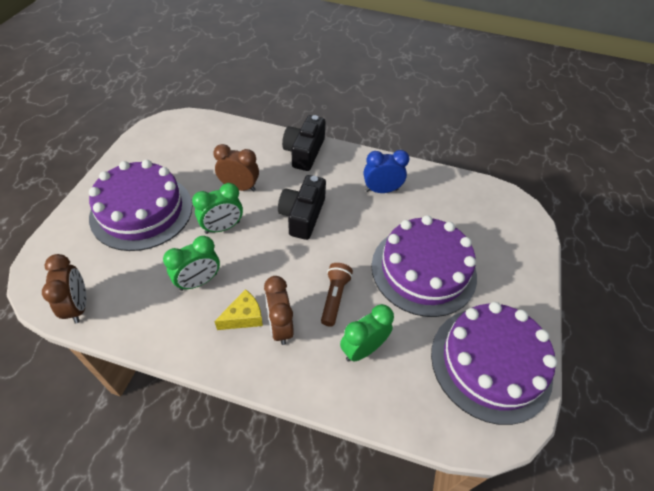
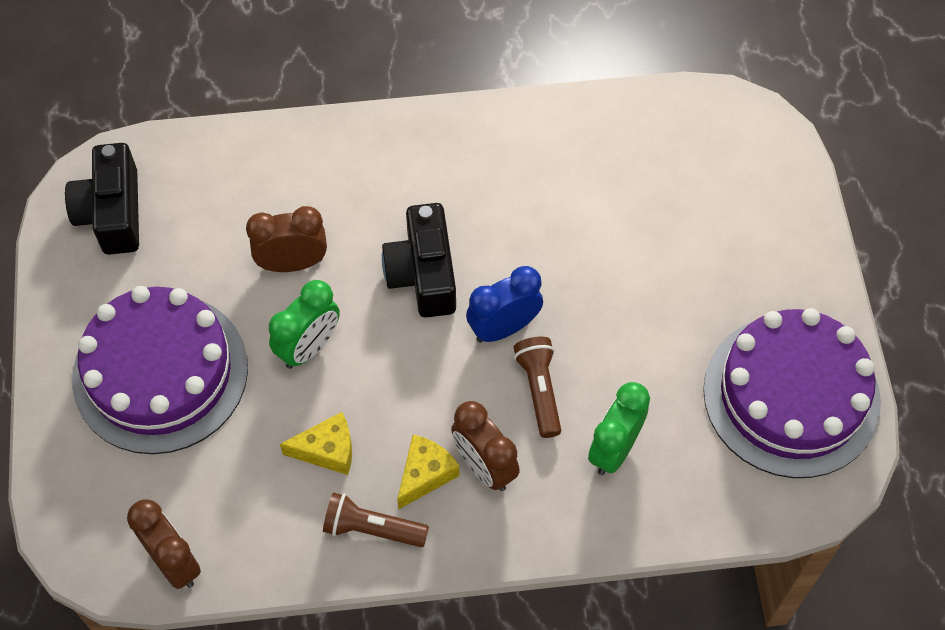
camera: 20 degrees left, 10 degrees up
(195, 334) = (372, 529): none -> brown flashlight
(198, 281) = (327, 450): green clock -> yellow cheese
(304, 152) = (362, 149): black camera -> black camera (112, 212)
(381, 190) = (525, 174): blue clock -> blue clock (503, 328)
(423, 270) = (648, 291): purple cake -> none

